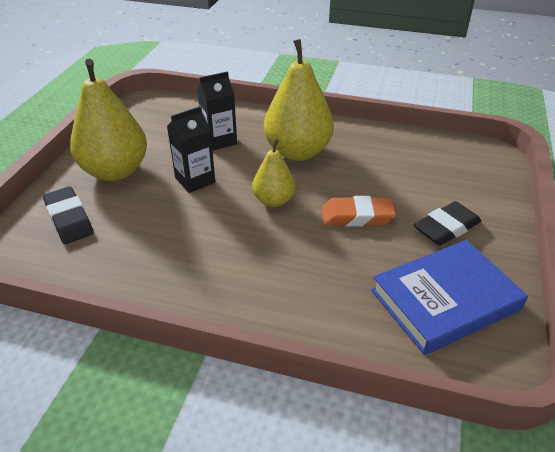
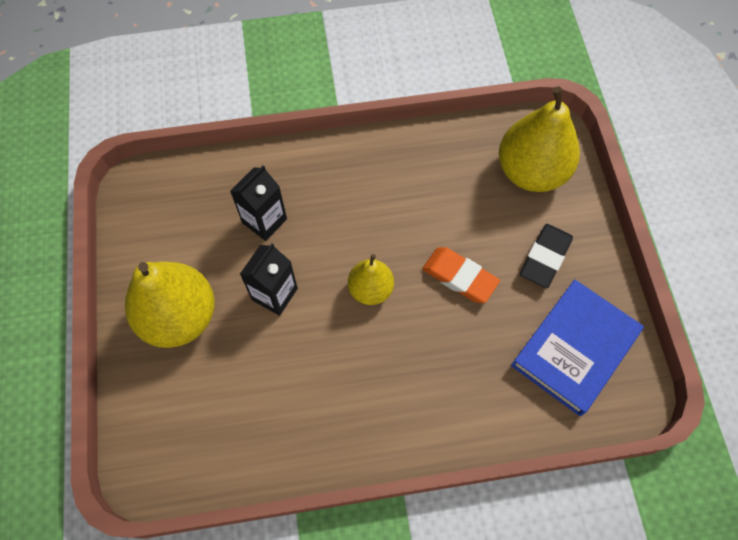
camera: 25 degrees left, 25 degrees up
(69, 219) = (179, 406): black eraser -> none
(297, 152) = (358, 205): yellow pear -> yellow pear (531, 171)
(357, 216) = (459, 277): orange eraser -> orange eraser turned 60 degrees clockwise

